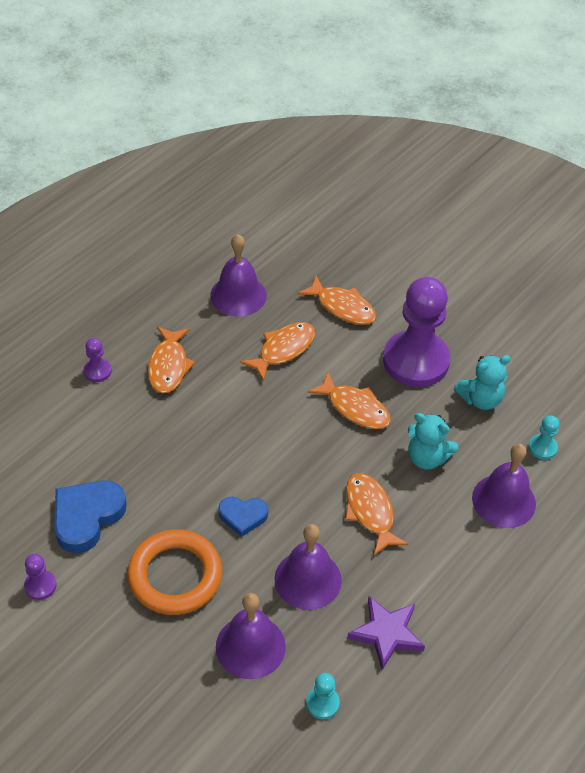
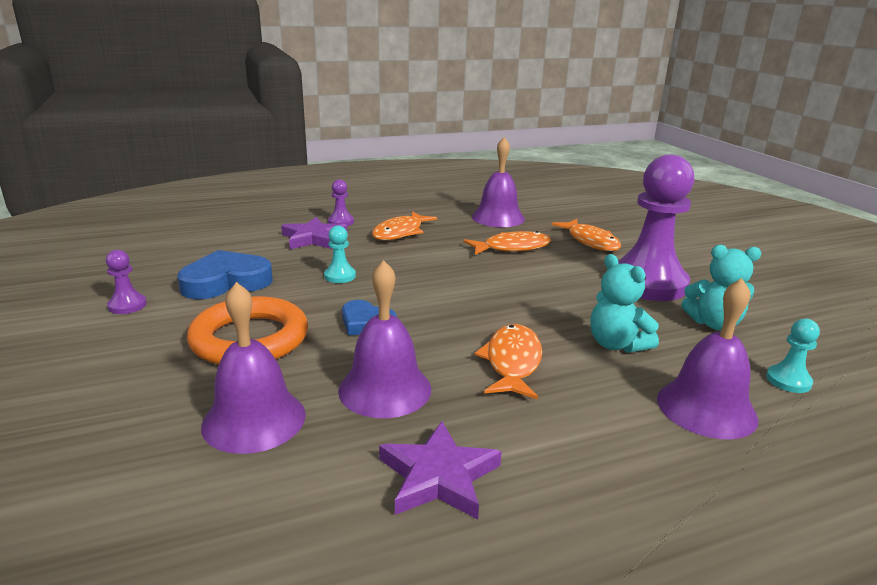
camera: 30 degrees right, 25 degrees down
(98, 413) = (313, 238): none -> purple star
(322, 703) = (274, 516): turquoise pawn -> turquoise pawn (340, 276)
(355, 408) = (556, 293): orange fish -> none

